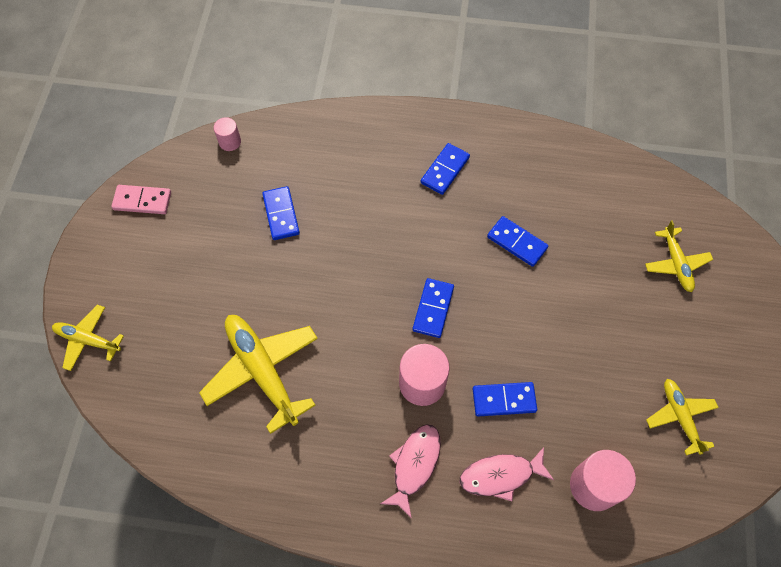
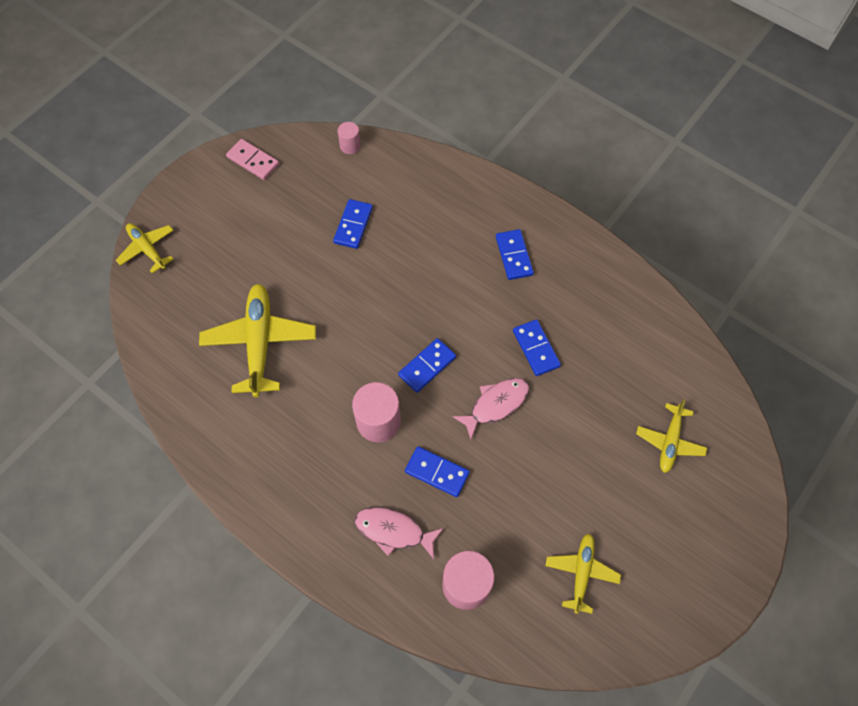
camera: 30 degrees right, 0 degrees up
(414, 465) = (330, 482): pink fish -> pink fish (496, 405)
(445, 170) = (513, 256): blue domino -> blue domino turned 75 degrees counterclockwise

